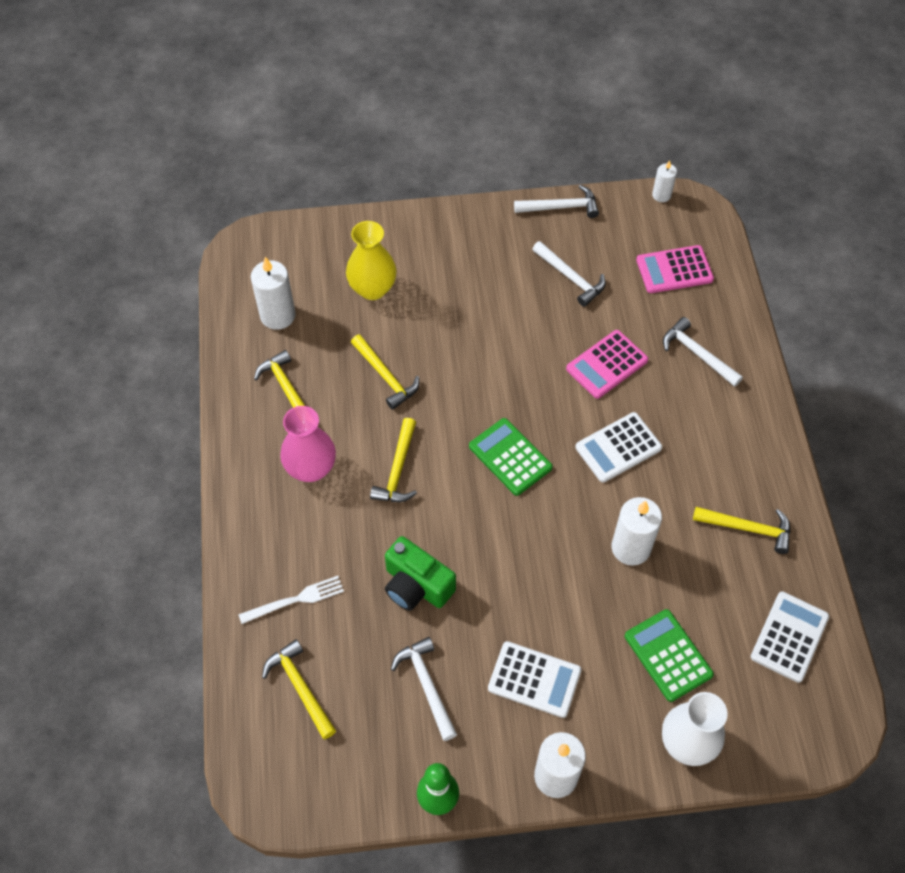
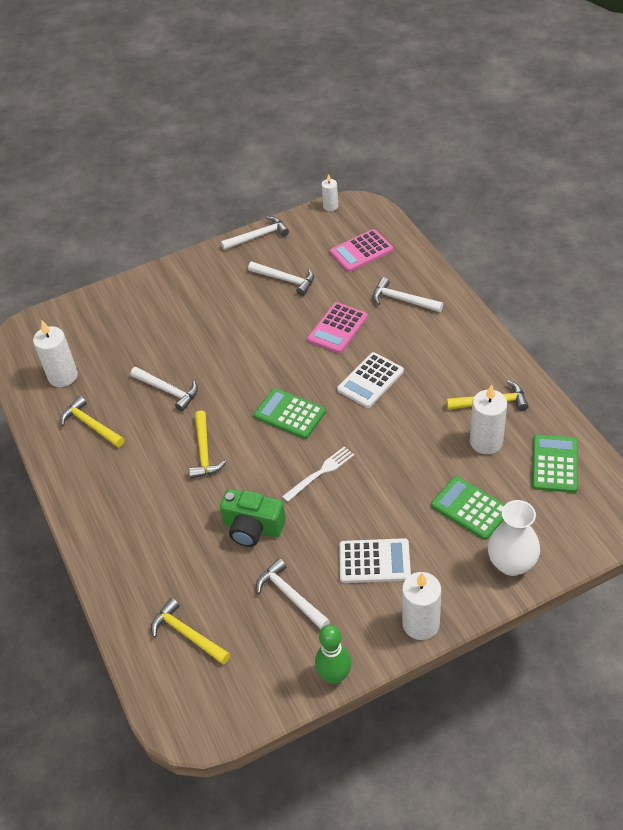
camera: 15 degrees left, 10 degrees down
(295, 600) = (158, 572): white fork -> white fork (320, 473)
(311, 468) = (133, 474): pink vase -> none
(372, 289) = (133, 334): yellow vase -> none
(385, 376) = (168, 391): yellow hammer -> white hammer
(631, 548) = (409, 444): white candle -> white candle (486, 442)
(789, 637) = (554, 464): white calculator -> green calculator

